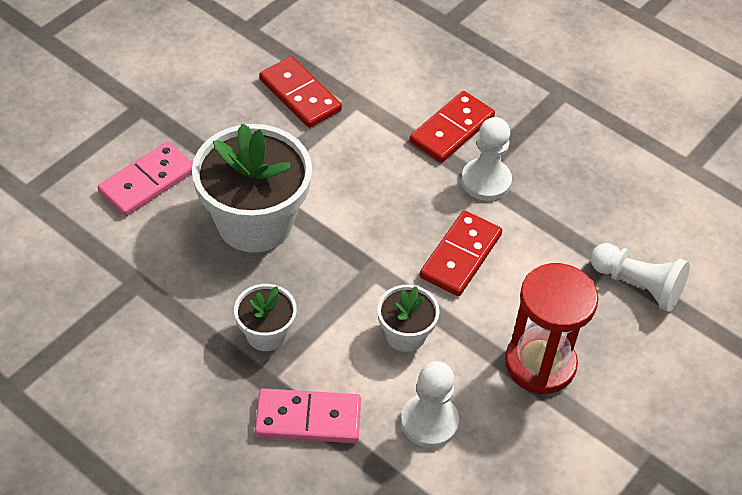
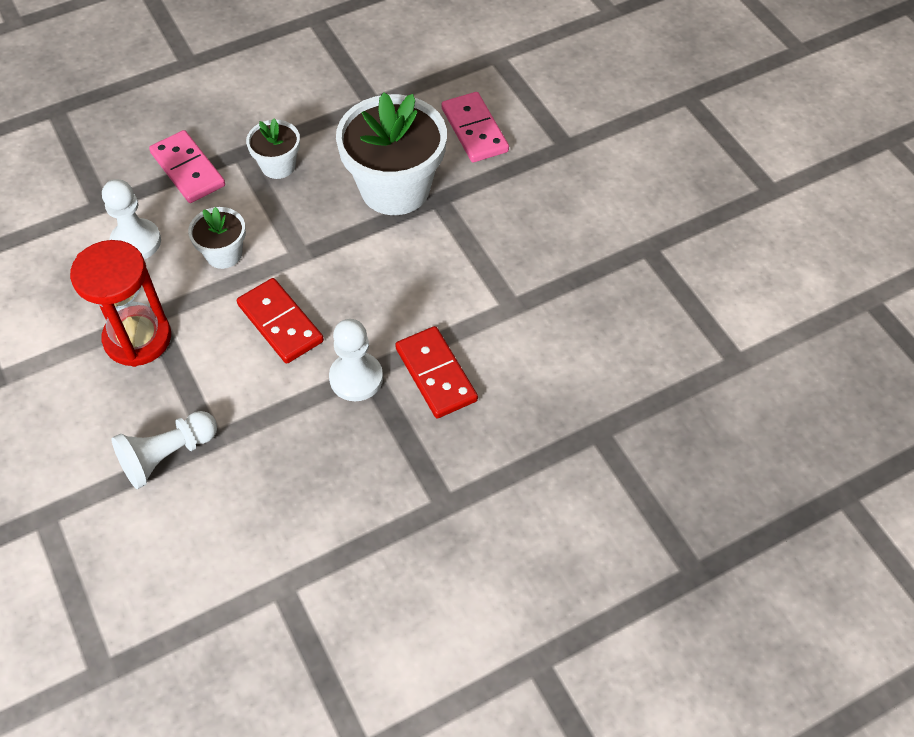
camera: 115 degrees right, 5 degrees up
(300, 95) = (535, 263): red domino -> none
(308, 418) = (188, 169): pink domino -> pink domino turned 60 degrees counterclockwise

